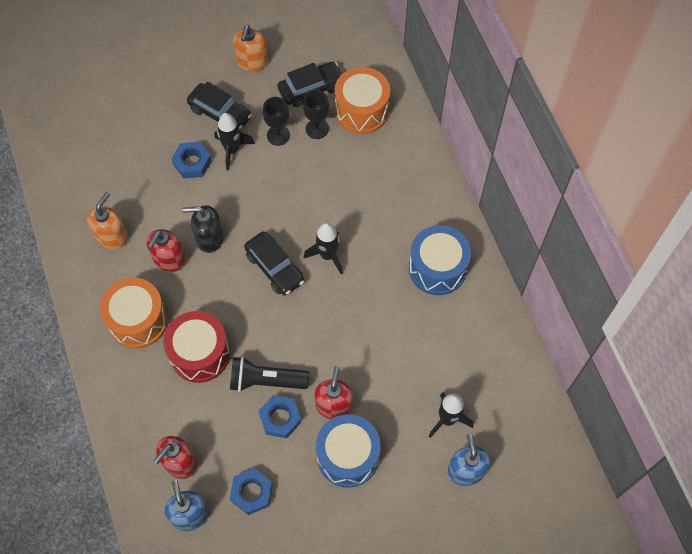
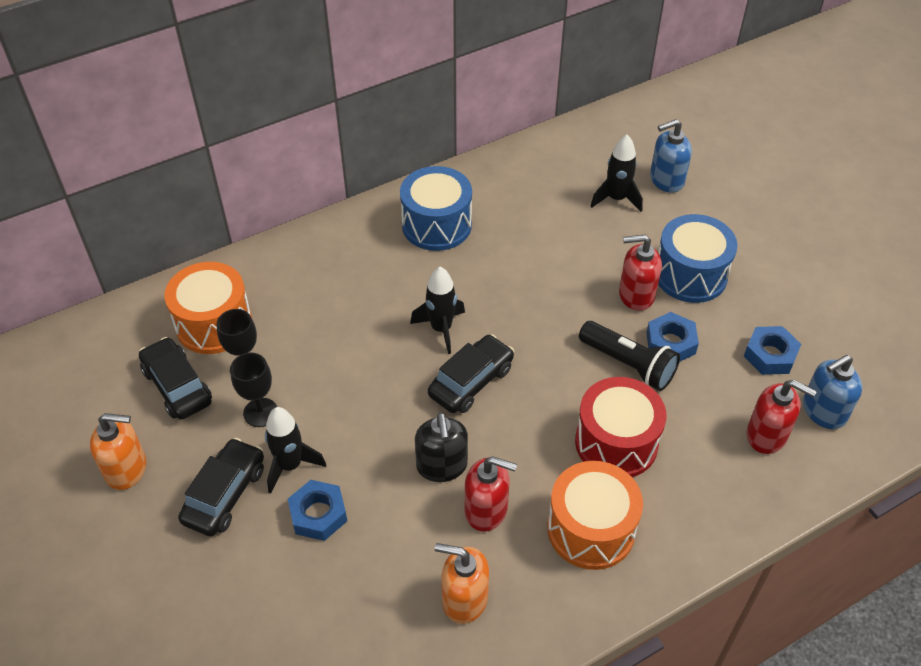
camera: 100 degrees left, 15 degrees down
(266, 381) = (628, 364): black flashlight -> black flashlight turned 45 degrees counterclockwise

